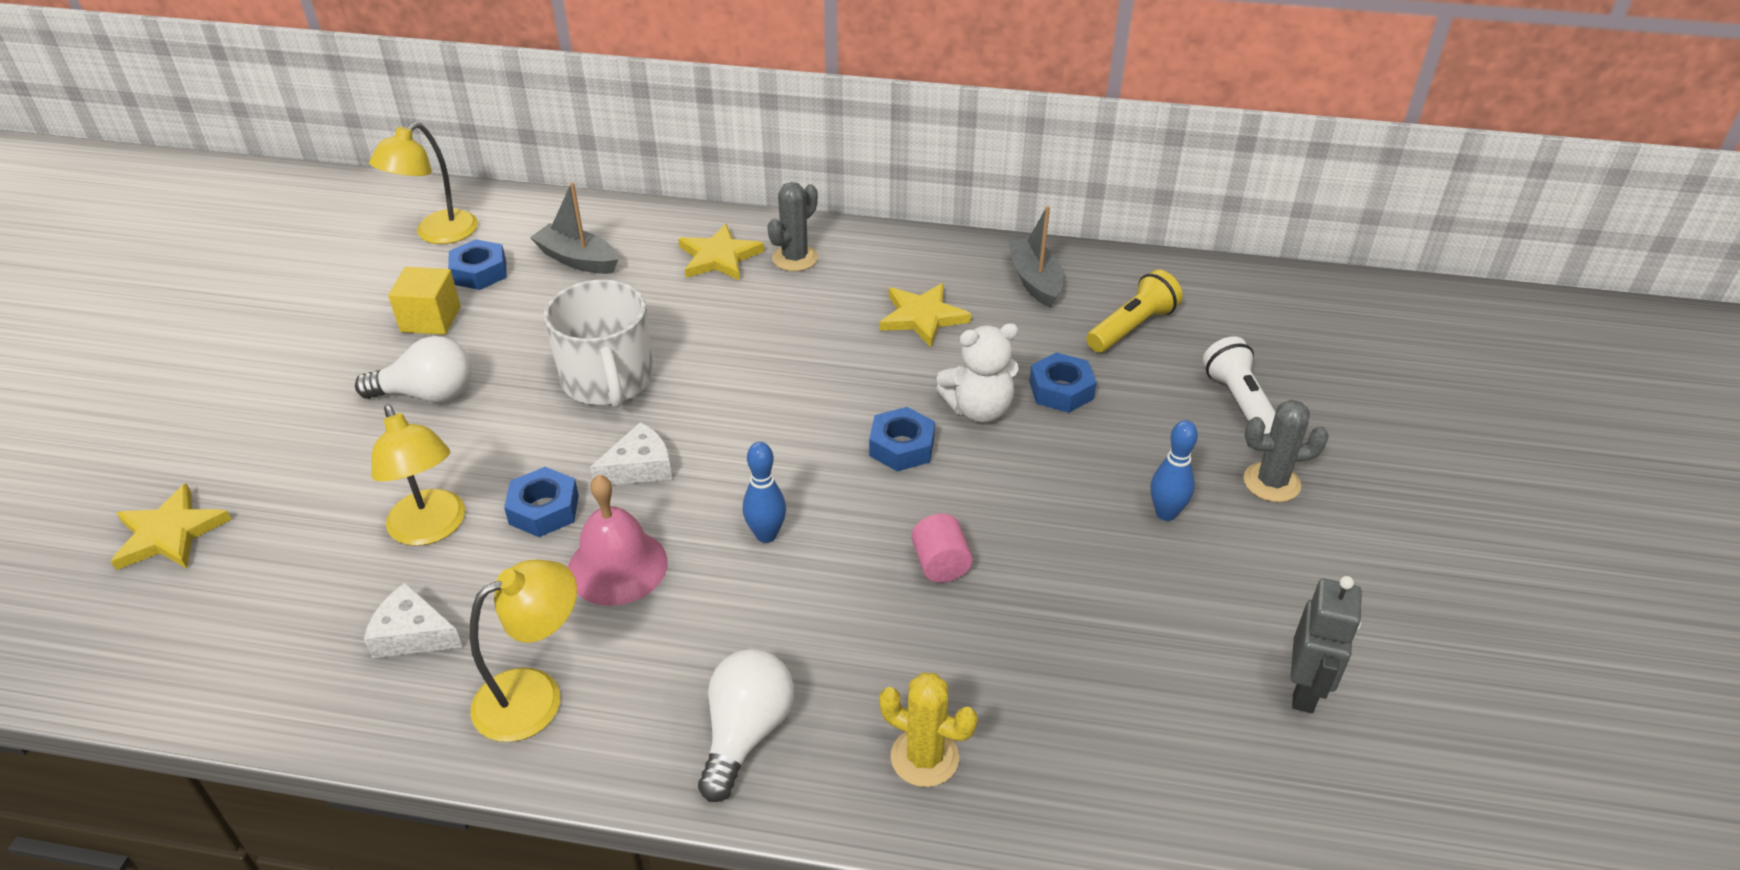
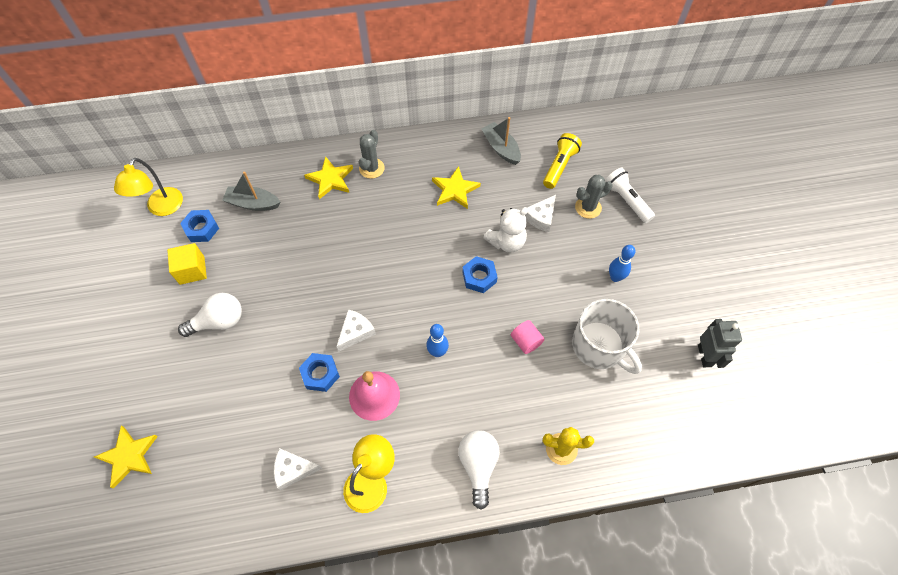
camera: 20 degrees left, 20 degrees up
(431, 529) = (268, 405): yellow lamp -> none
(608, 380) = (311, 281): white mug -> white mug (599, 346)
(1061, 390) = (541, 217): blue nut -> white cheese
(1271, 482) = (655, 244): grey cactus -> grey cactus (588, 207)

